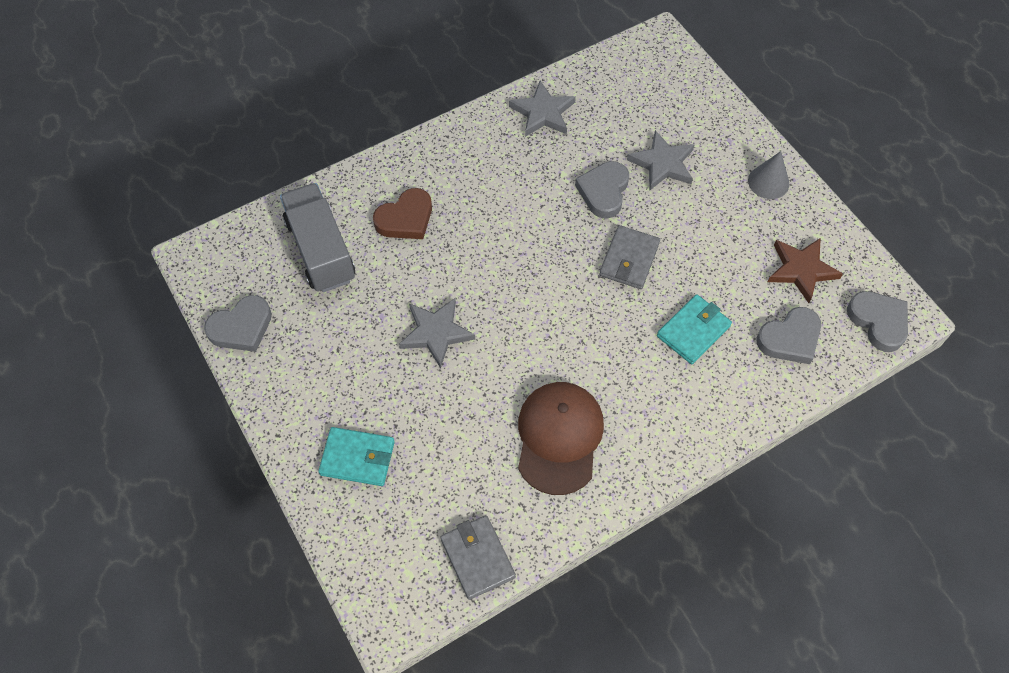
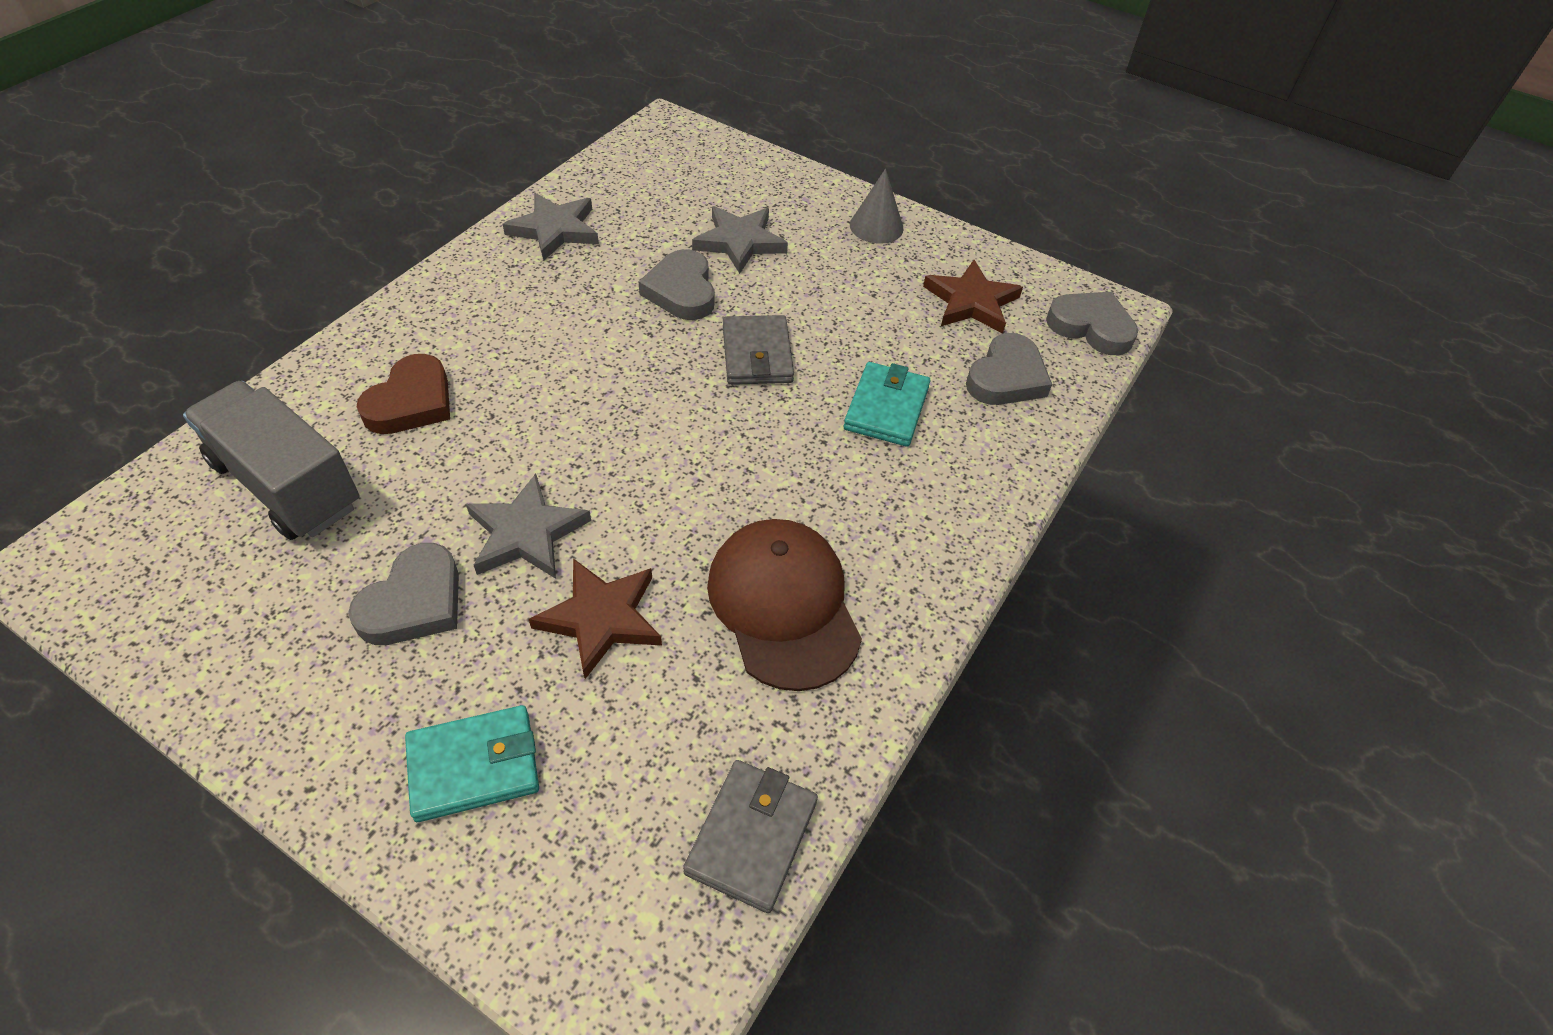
camera: 30 degrees left, 10 degrees down
(241, 327) = (179, 641): grey heart -> grey heart (414, 602)
(454, 403) = (601, 618): none -> brown star
(477, 558) = (751, 837): grey wallet -> grey wallet turned 75 degrees clockwise

